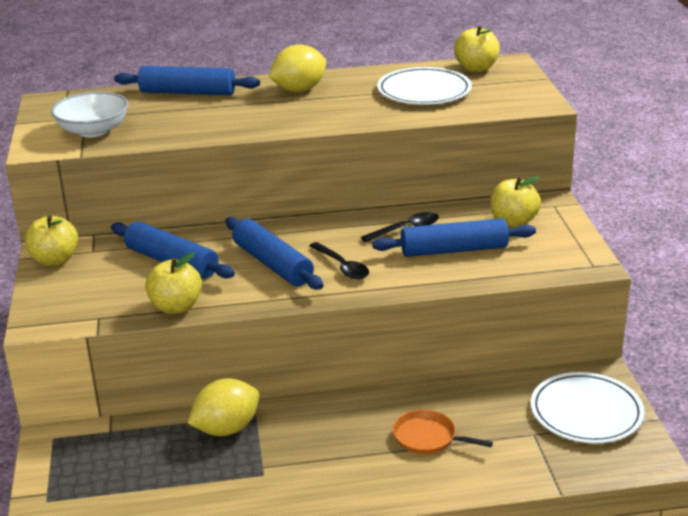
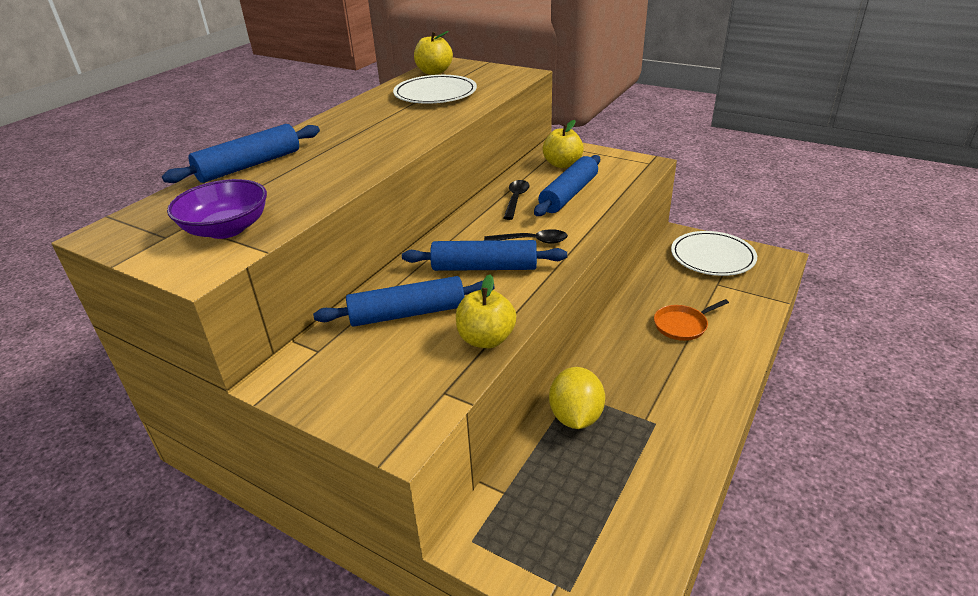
camera: 50 degrees left, 5 degrees up
(55, 260) = (297, 381): yellow apple -> none
(93, 131) = (226, 229): white bowl -> purple bowl
(299, 90) = (344, 127): yellow lemon -> none

